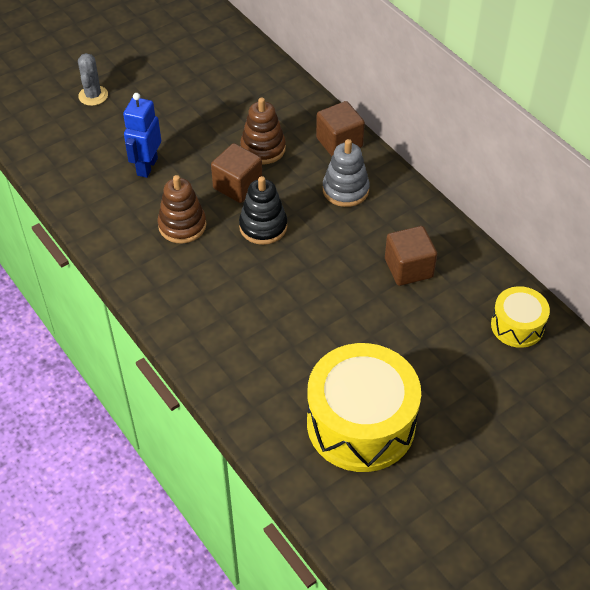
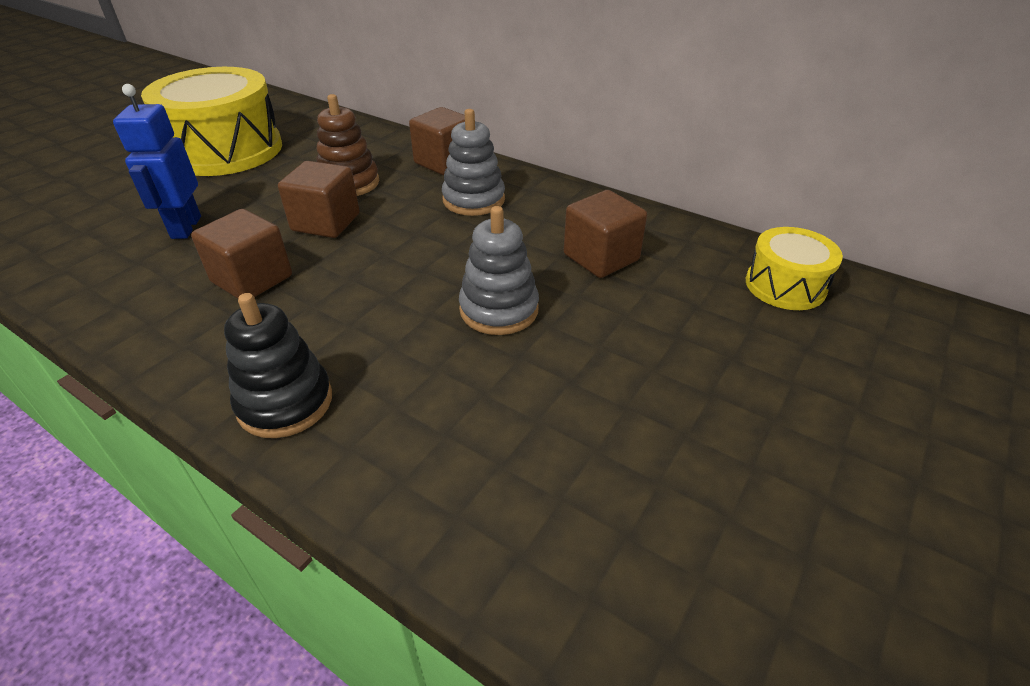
camera: 20 degrees left, 10 degrees down
(93, 96) = (99, 175): grey cactus -> none
(182, 225) = (252, 279): brown stacking toy -> brown cube
(263, 226) = (377, 256): black stacking toy -> black stacking toy (285, 402)
(323, 292) = (499, 309): none -> grey stacking toy
(361, 423) = (663, 484): yellow drum -> yellow drum (226, 150)

